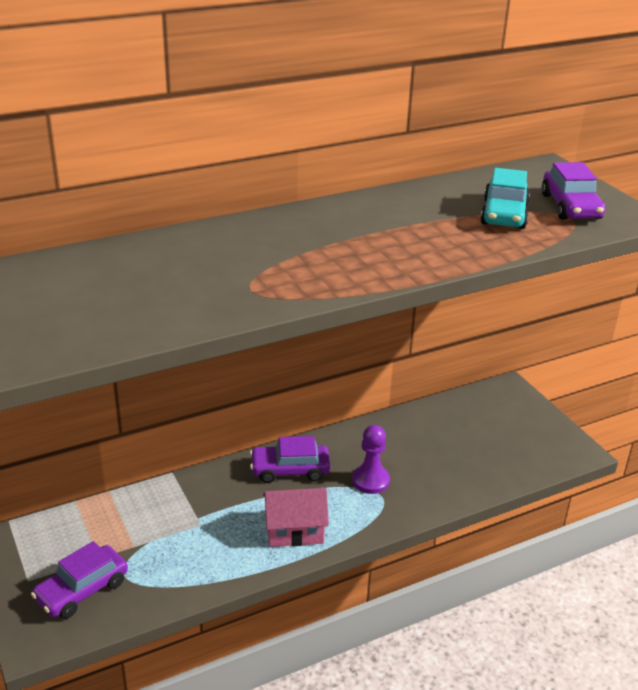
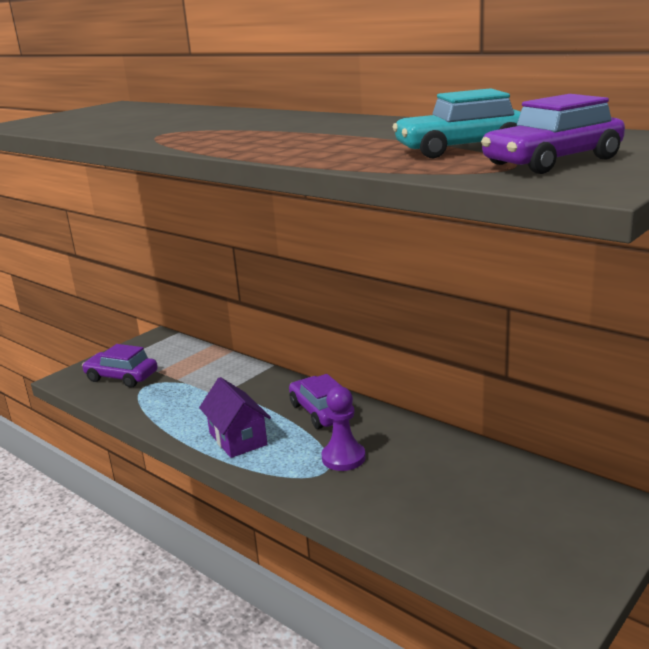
camera: 70 degrees right, 10 degrees down
(294, 531) = (238, 439): pink house -> purple house

